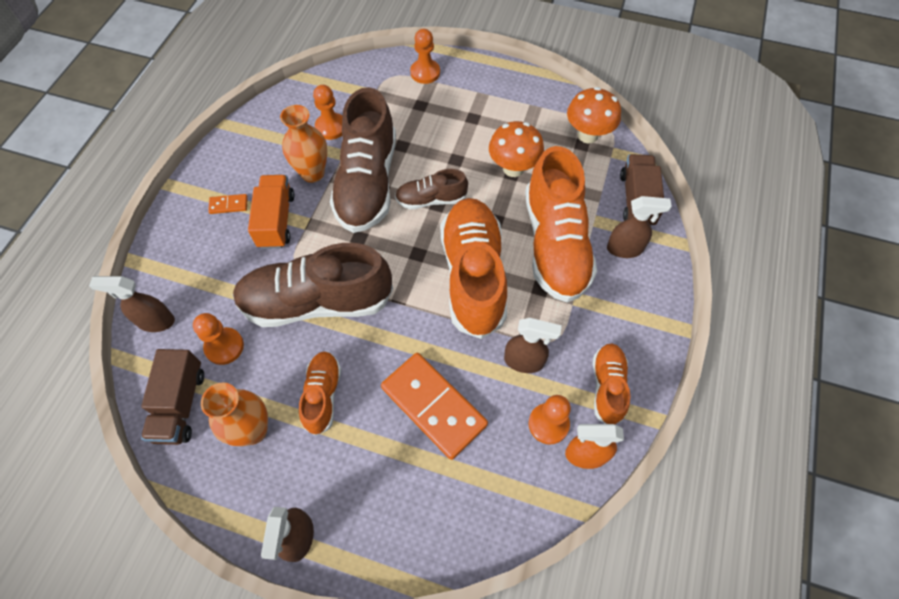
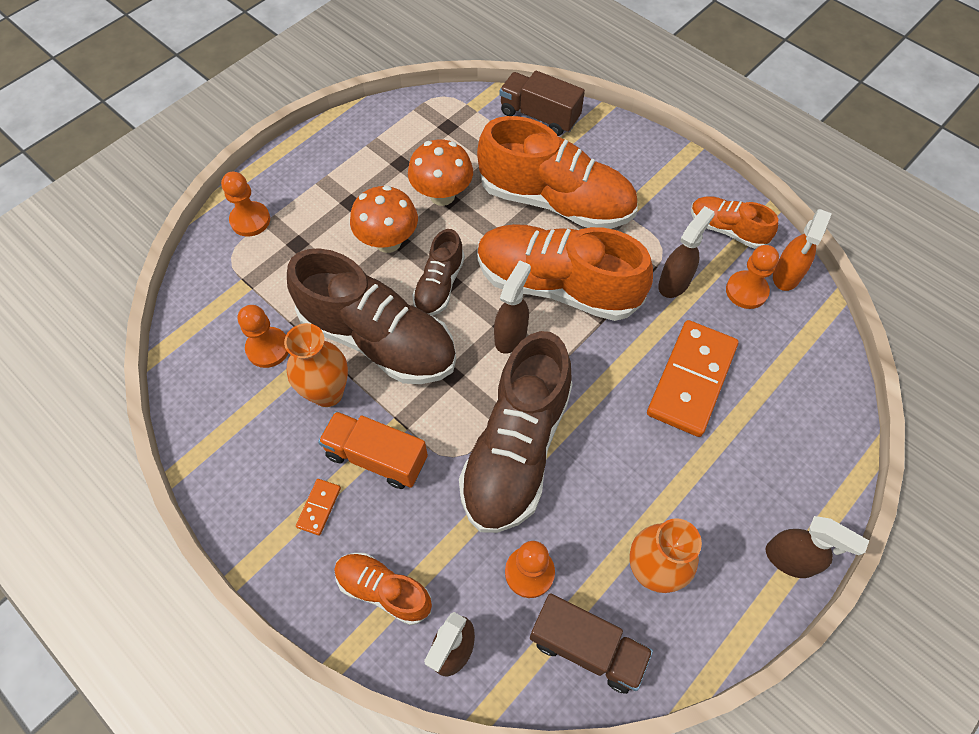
camera: 65 degrees left, 0 degrees up
(323, 395) = (637, 482): orange shoe -> orange shoe (384, 590)
(433, 406) = (691, 380): orange domino -> orange domino turned 45 degrees counterclockwise
(587, 135) = (438, 116): orange mushroom -> orange mushroom (388, 242)
(625, 249) = (589, 150): brown spray bottle -> brown spray bottle (511, 335)

